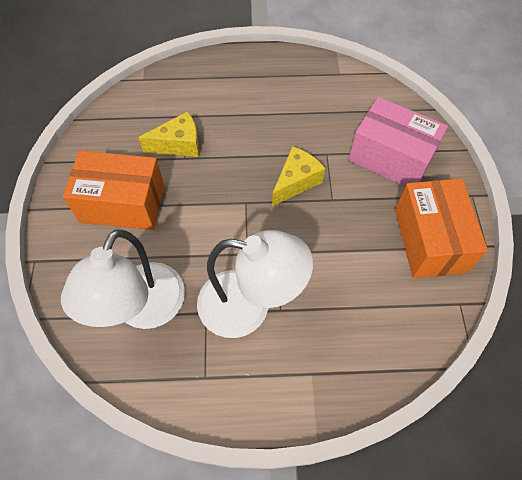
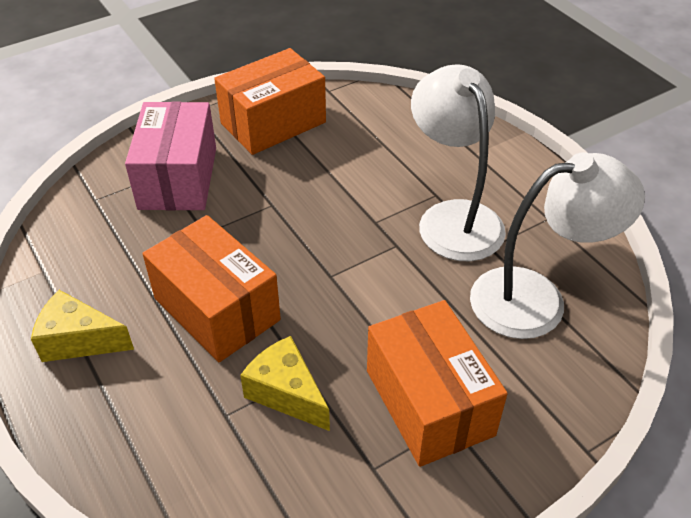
camera: 120 degrees left, 15 degrees down
(258, 137) = (216, 309): none -> orange box
(296, 181) = (267, 243): yellow cheese -> yellow cheese (79, 340)

